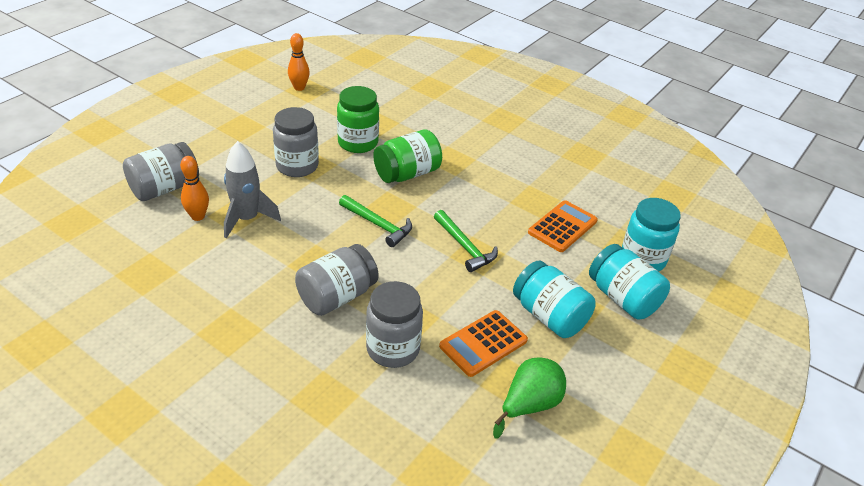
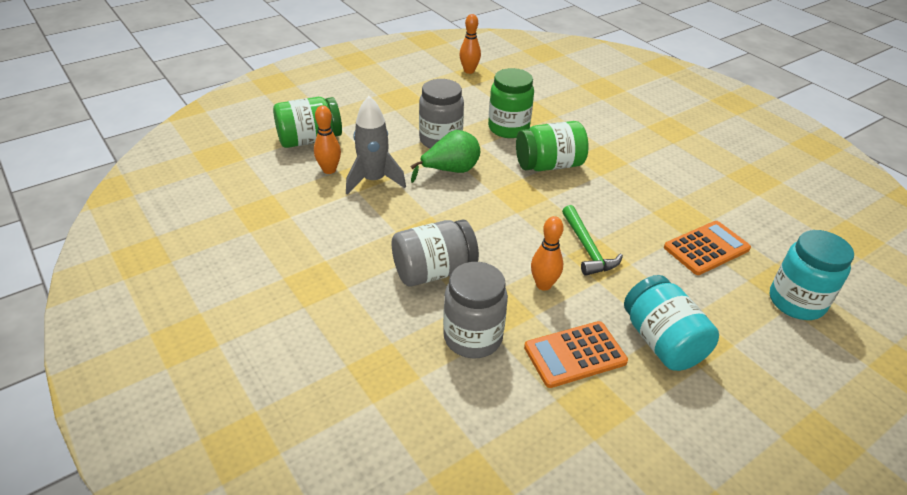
camera: 20 degrees right, 0 degrees up
(164, 188) = (309, 140): grey jar -> green jar
(378, 225) = (501, 209): green hammer -> none
(438, 288) = (543, 285): none -> orange bowling pin
(529, 405) = (607, 437): green pear -> green pear (450, 170)
(623, 298) = (759, 341): turquoise jar -> none

